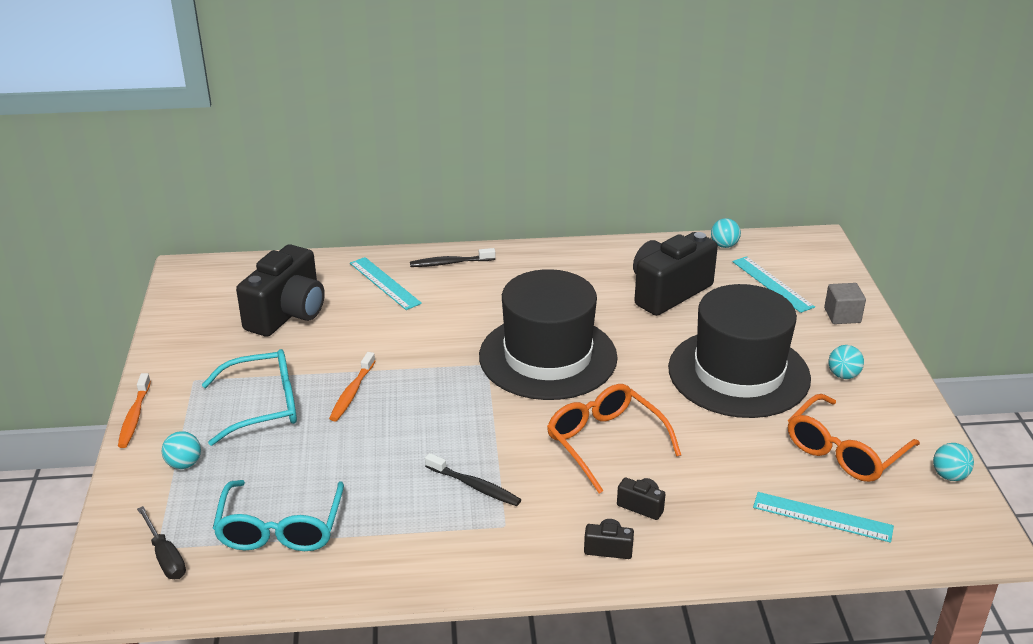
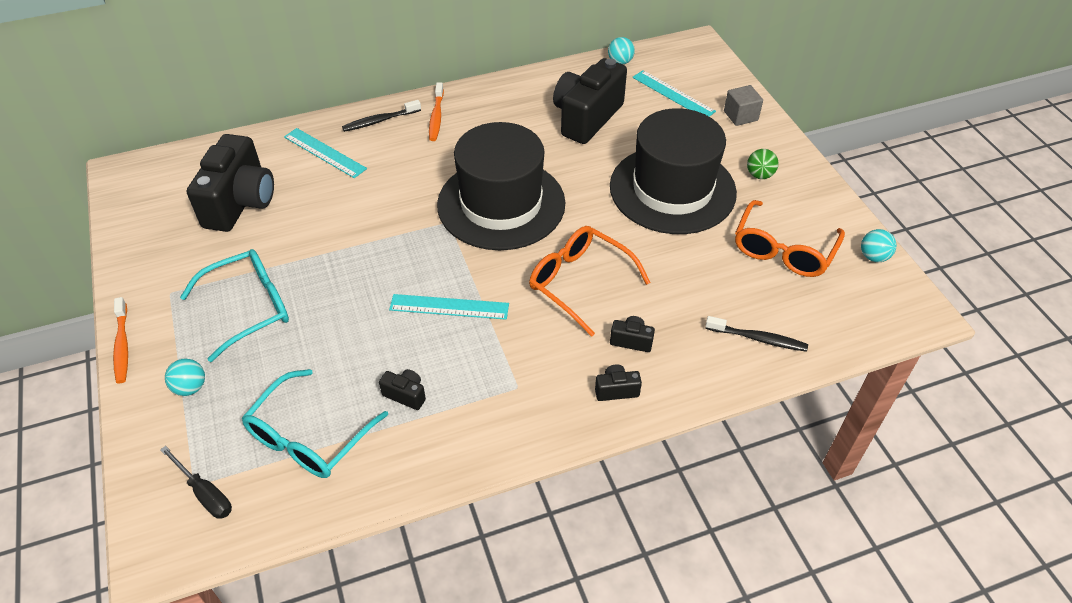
camera: 15 degrees left, 15 degrees up
(280, 529) = (309, 437): turquoise glasses -> turquoise glasses turned 45 degrees clockwise
(352, 393) = (331, 276): orange toothbrush -> orange toothbrush (436, 117)
(388, 510) = (405, 395): none -> black camera
(475, 486) = (477, 352): black toothbrush -> black toothbrush (758, 339)
(822, 517) = (785, 319): turquoise ruler -> turquoise ruler (449, 307)
(843, 375) = (759, 175): turquoise ball -> green ball

